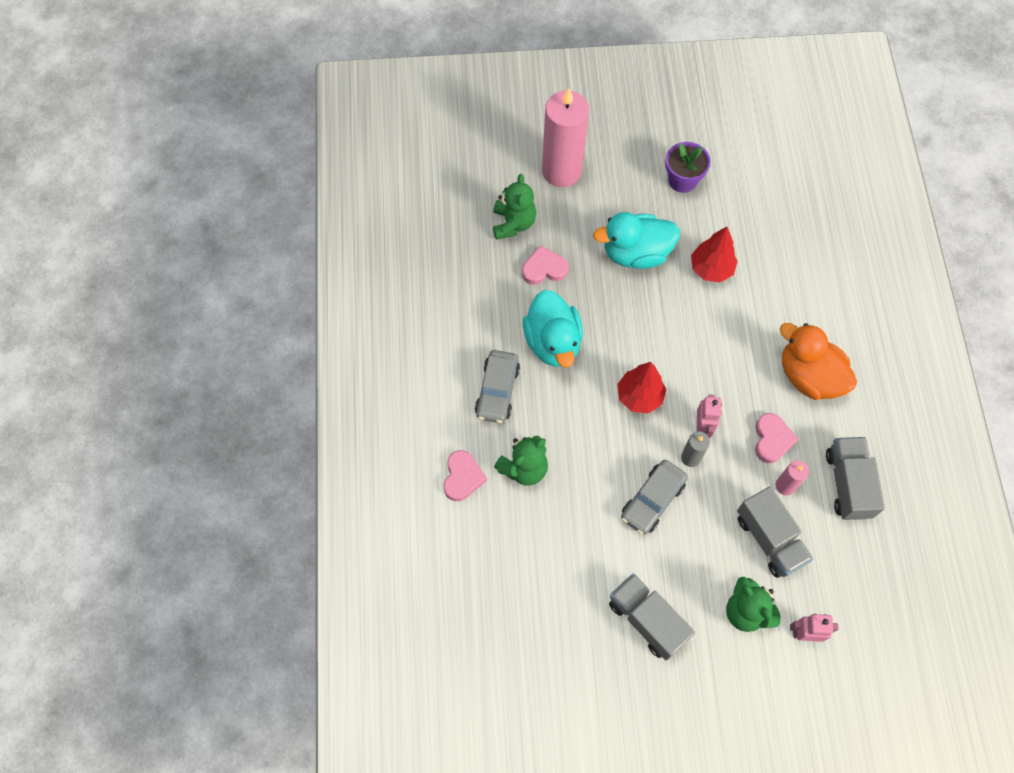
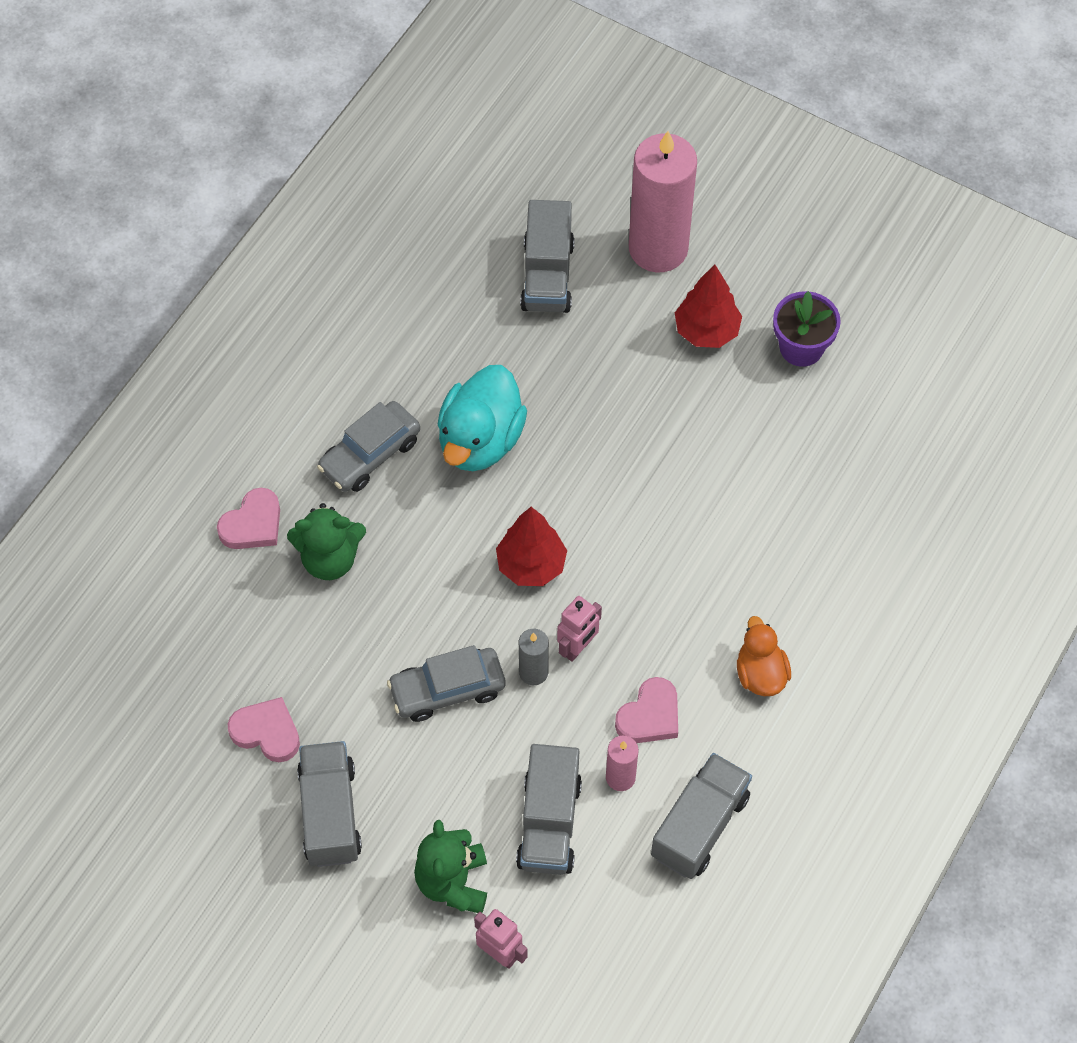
camera: 35 degrees right, 5 degrees down
(513, 223) = (547, 276): green teddy bear -> grey truck
(544, 269) = (540, 350): pink heart -> pink heart (267, 732)
(636, 253) = (667, 399): turquoise duck -> none
(711, 269) = (746, 473): red tree -> red tree (706, 331)
(809, 376) = (760, 674): orange duck -> orange duck, size x0.60

